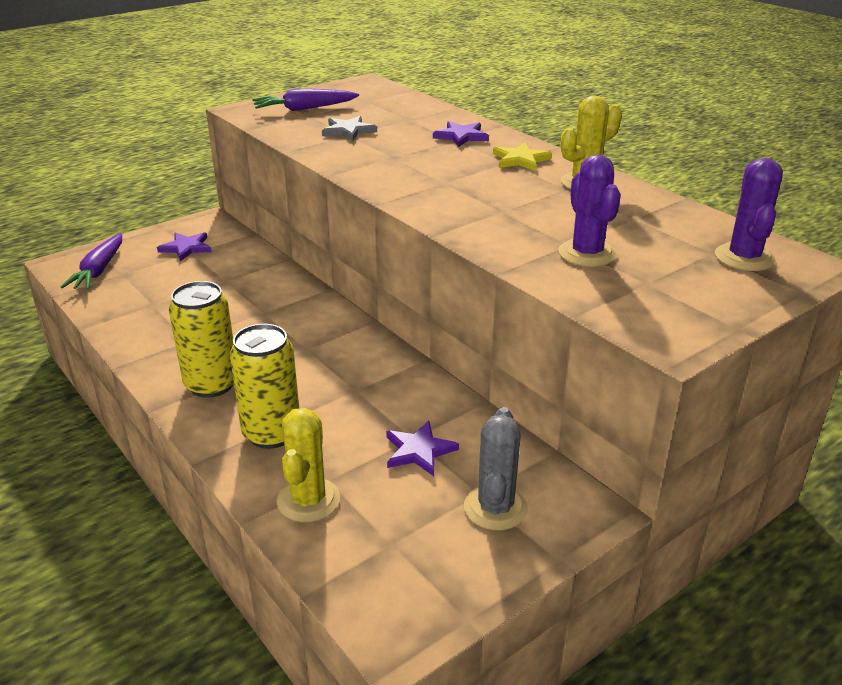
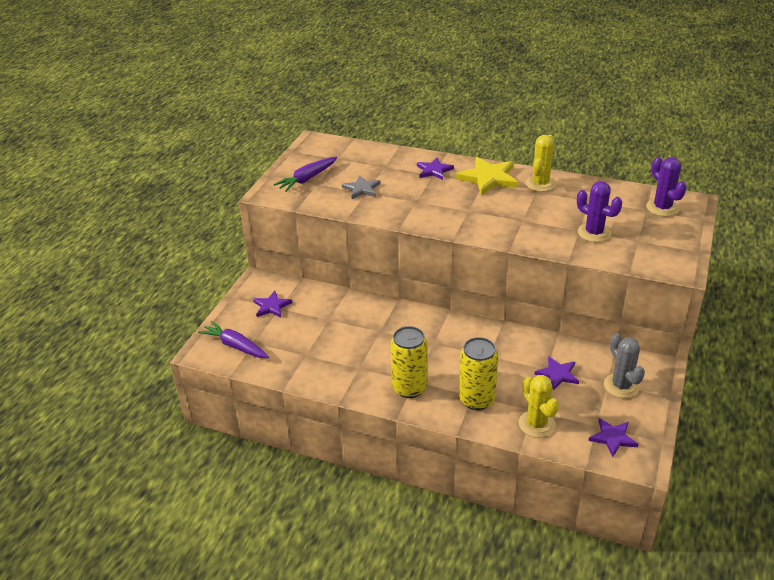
camera: 30 degrees left, 5 degrees up
(99, 270) = (235, 346): purple carrot -> purple carrot turned 150 degrees clockwise
(394, 574) = (613, 438): none -> purple star
(520, 159) = (488, 178): yellow star -> yellow star, size x1.64

